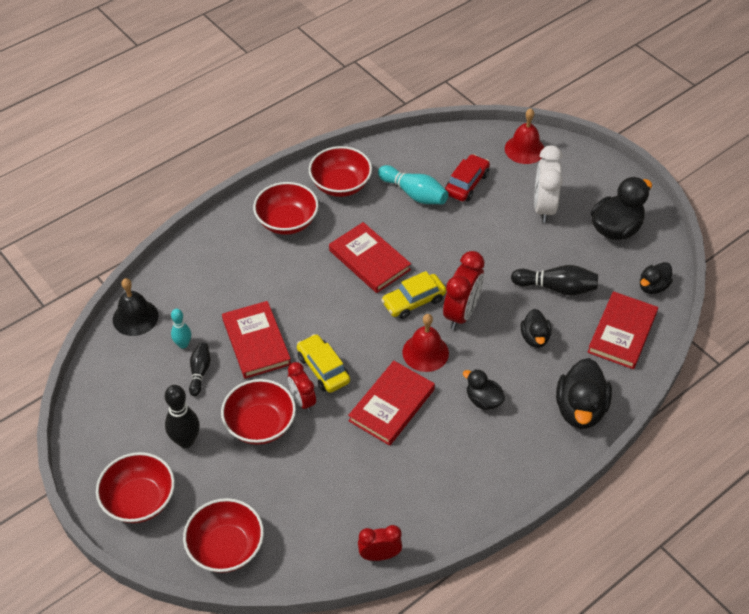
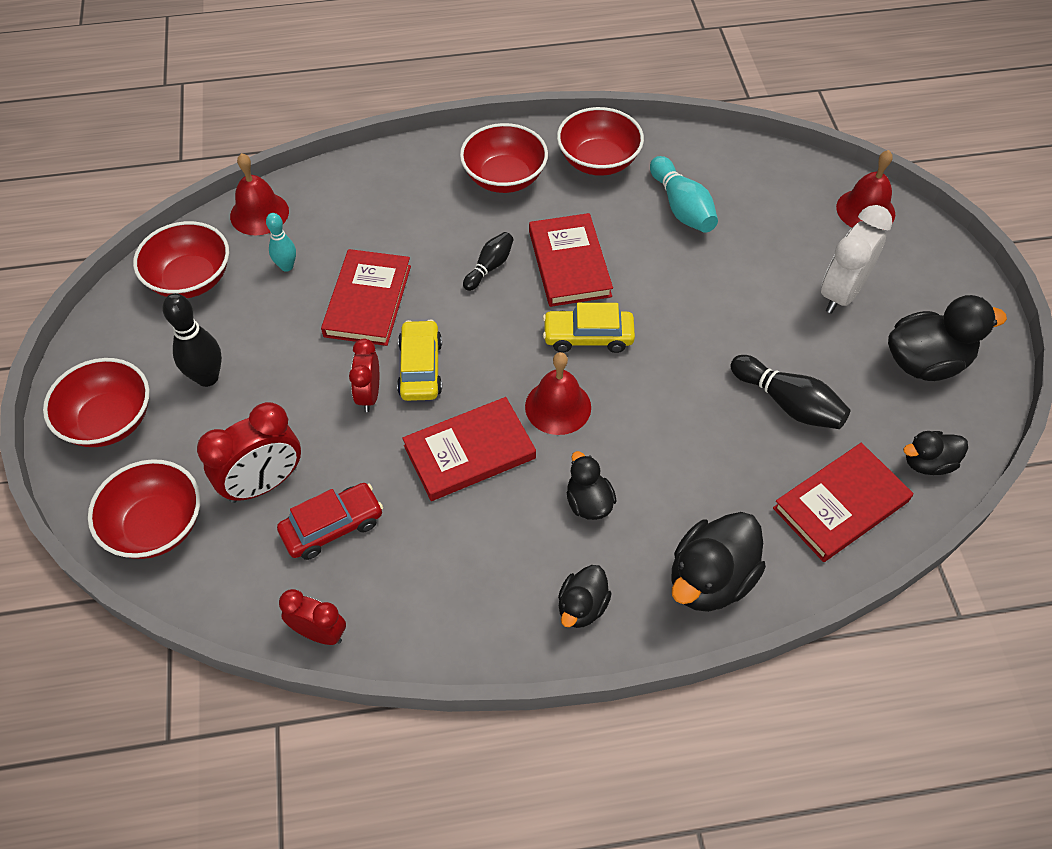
camera: 30 degrees right, 5 degrees up
(135, 317) = (259, 213): black bell -> red bell
(200, 372) = (281, 306): black bowling pin -> black bowling pin (489, 267)
(260, 424) = (301, 399): red bowl -> red bowl (190, 279)
(461, 313) = (638, 379): red clock -> red clock (264, 484)
(466, 184) = (758, 222): red car -> red car (332, 527)
(535, 338) = (713, 455): black duck -> black duck (582, 607)

